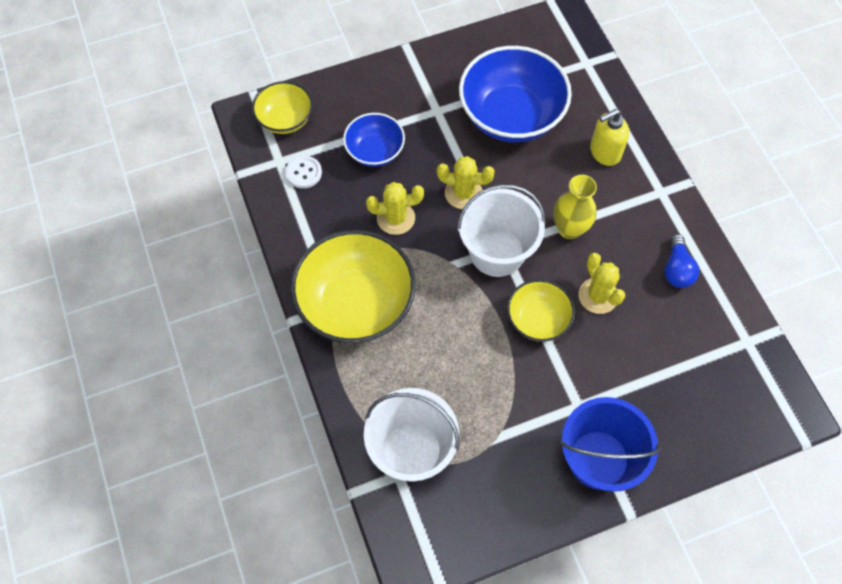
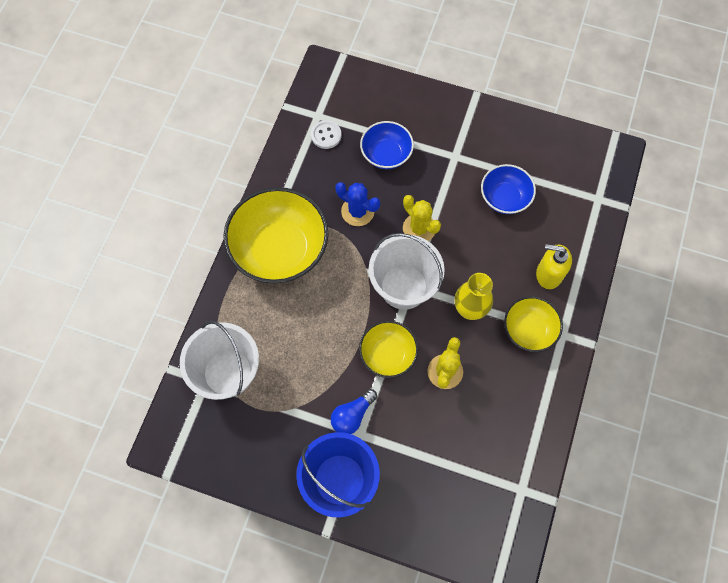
camera: 40 degrees right, 5 degrees up
(285, 119) = (347, 89): yellow bowl -> yellow bowl (528, 330)
(396, 218) = (357, 211): yellow cactus -> blue cactus
(511, 116) = (504, 198): blue bowl -> blue bowl, size x0.55
(677, 269) = (520, 398): blue light bulb -> blue light bulb (352, 415)

